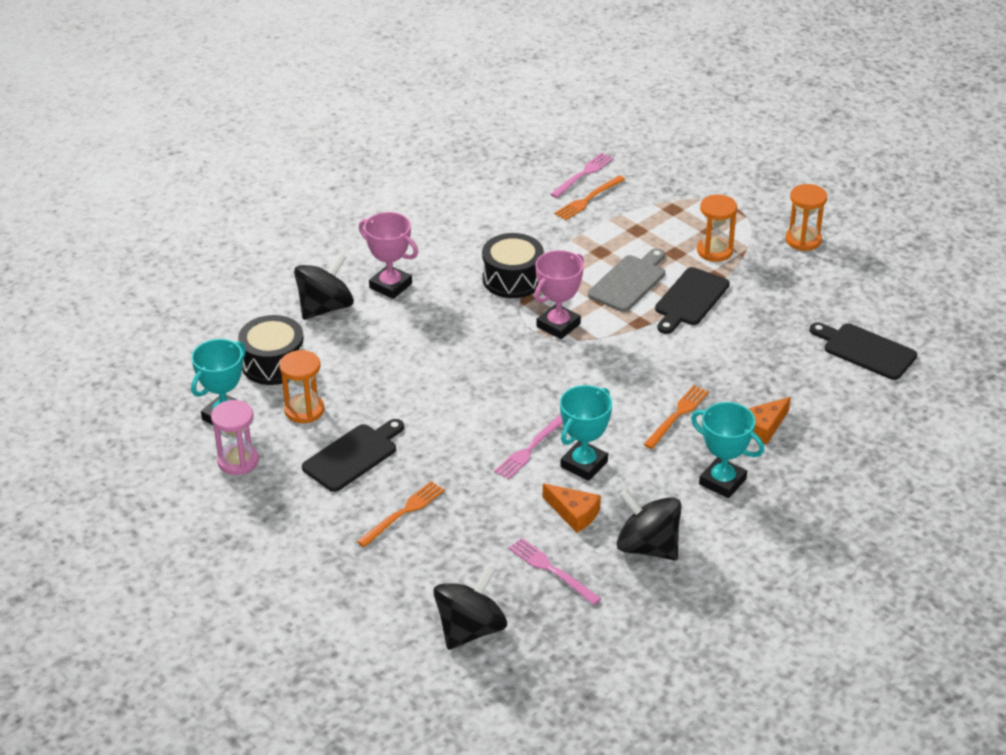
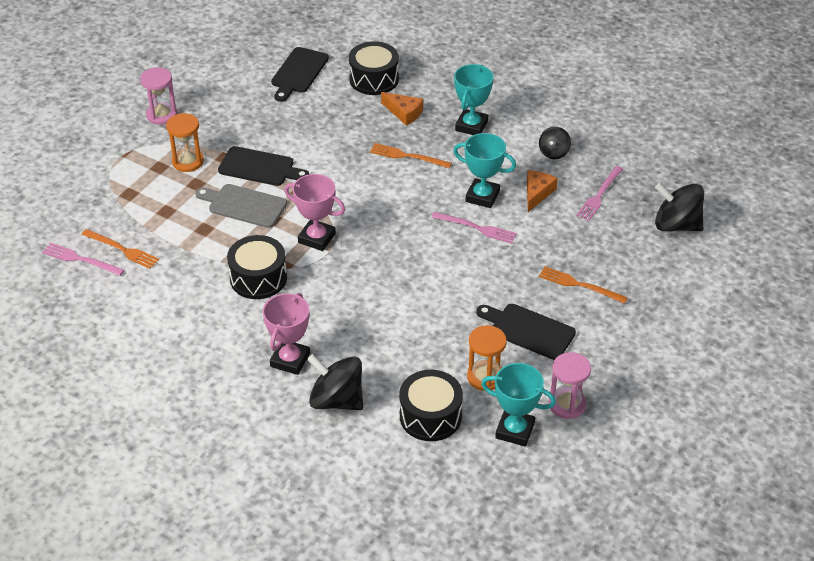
camera: 105 degrees left, 5 degrees up
(648, 547) = (553, 152): black spinning top -> black spinning top, size x0.57
(803, 240) = (161, 115): orange hourglass -> pink hourglass
(840, 412) = (374, 79): none -> black drum

